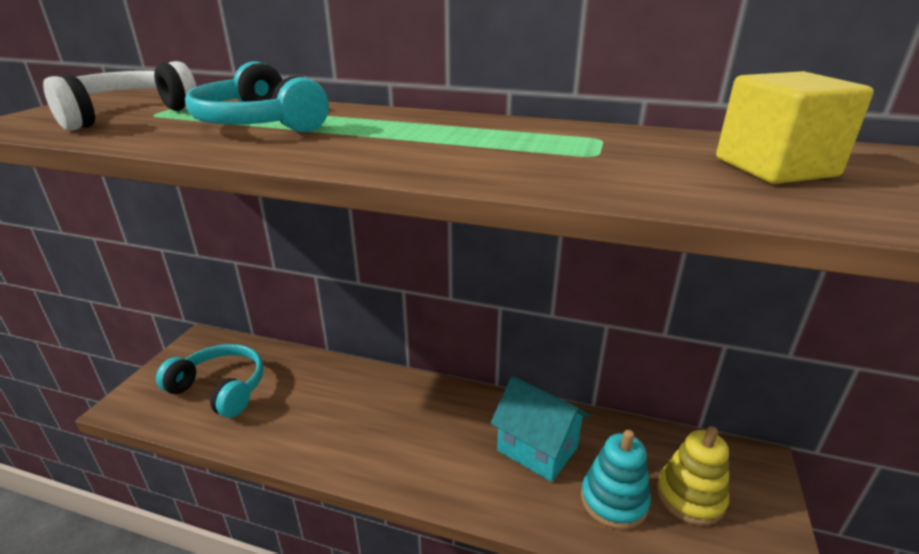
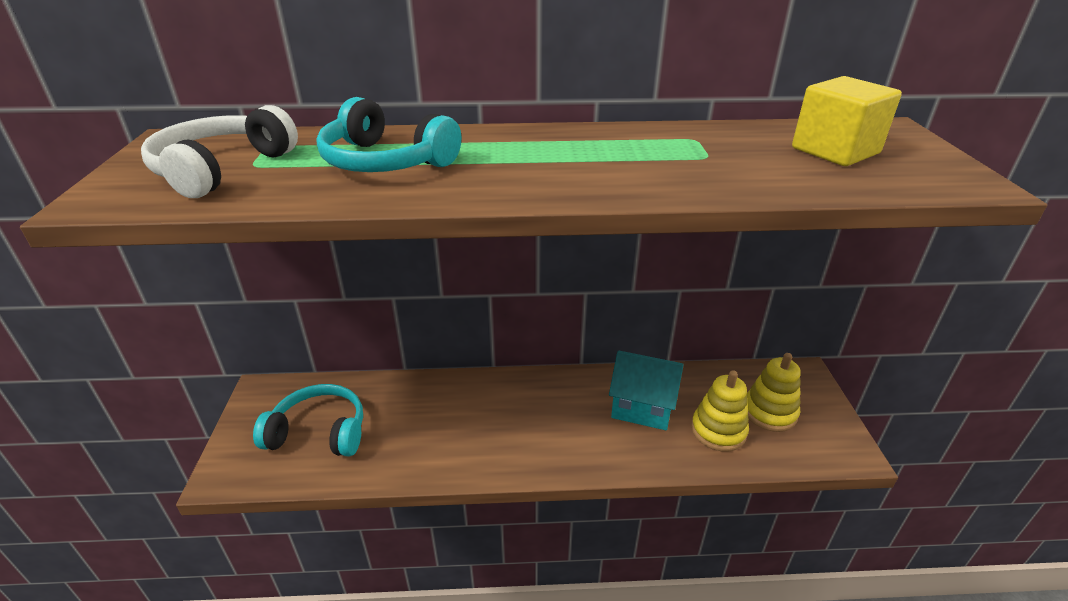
camera: 20 degrees left, 5 degrees up
(614, 500) = (718, 431): turquoise stacking toy -> yellow stacking toy

